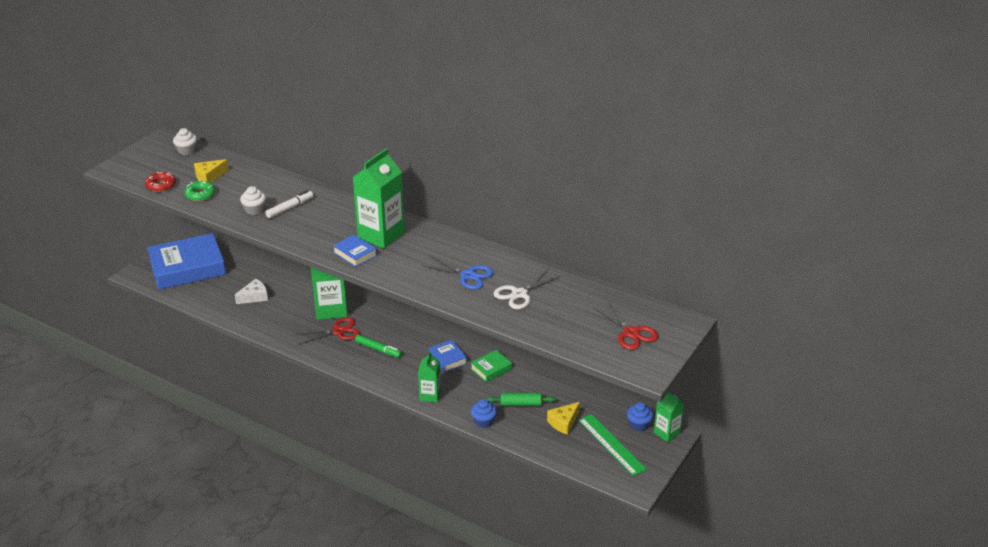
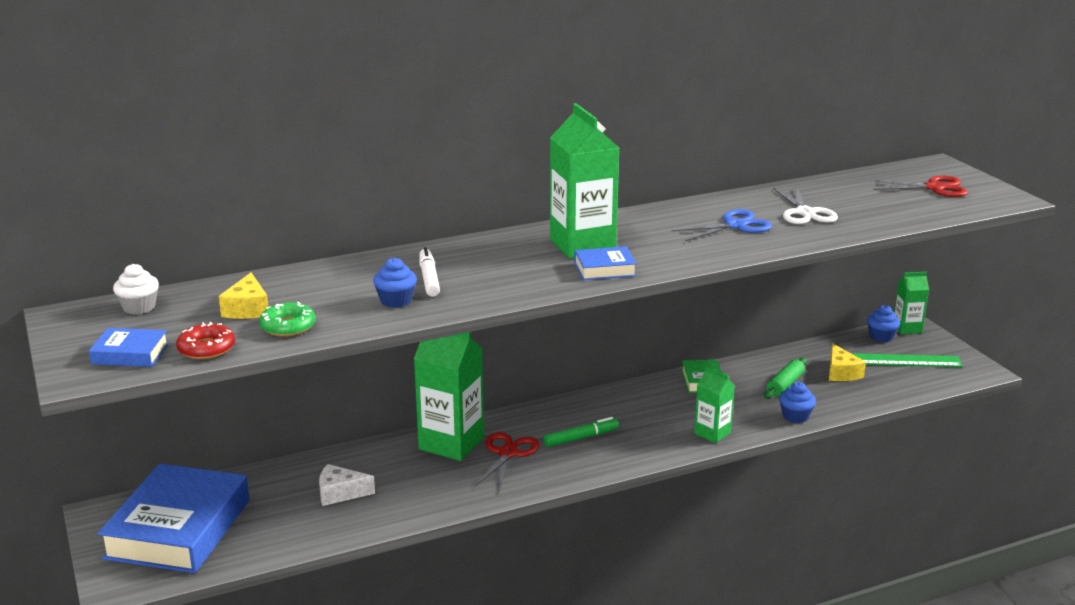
camera: 55 degrees left, 10 degrees down
(254, 210) = (396, 301): white cupcake -> blue cupcake
(254, 297) = (340, 493): white cheese -> white cheese turned 90 degrees counterclockwise
(448, 358) = (653, 399): blue book -> blue book (130, 354)

